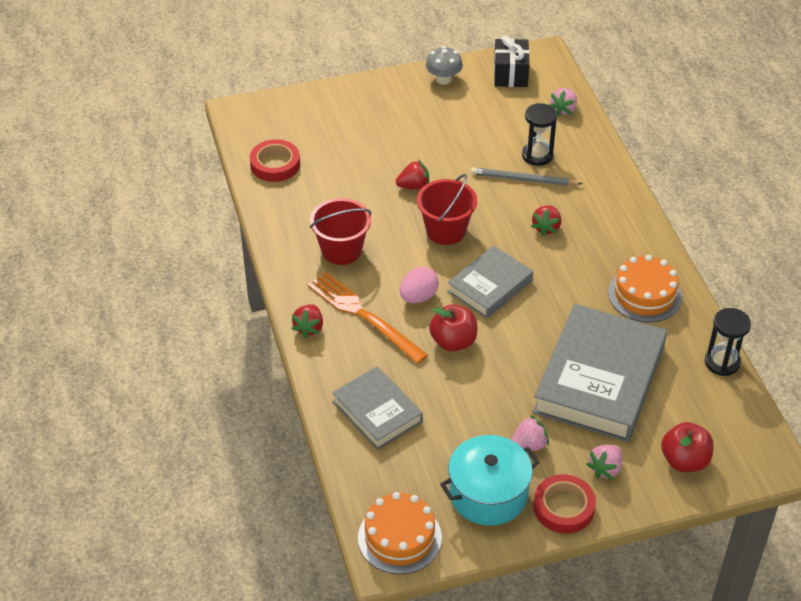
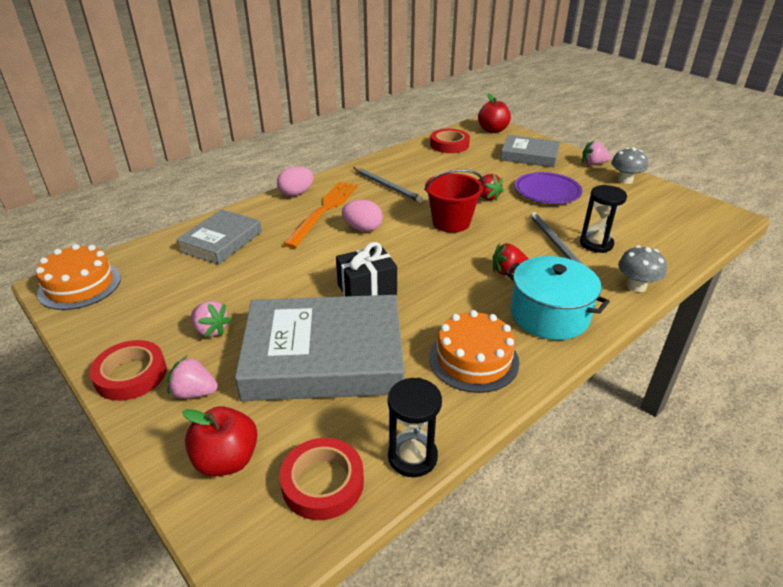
camera: 65 degrees right, 10 degrees down
(309, 328) = (296, 193): red strawberry -> pink egg
(341, 250) = (387, 186): red bucket -> grey pencil
(431, 141) = (547, 192): none -> purple plate
(453, 342) = (322, 257): red apple -> red apple (492, 130)
(488, 494) = (140, 321): turquoise pot -> turquoise pot (549, 315)
(490, 286) = (404, 259): grey book -> grey book (529, 155)
(510, 74) = (678, 206): black gift -> black gift (367, 290)
(563, 109) = (676, 243): pink strawberry -> pink strawberry (593, 164)
(606, 164) = (636, 286): none -> grey mushroom
(725, 414) = (323, 483): none -> red tape

